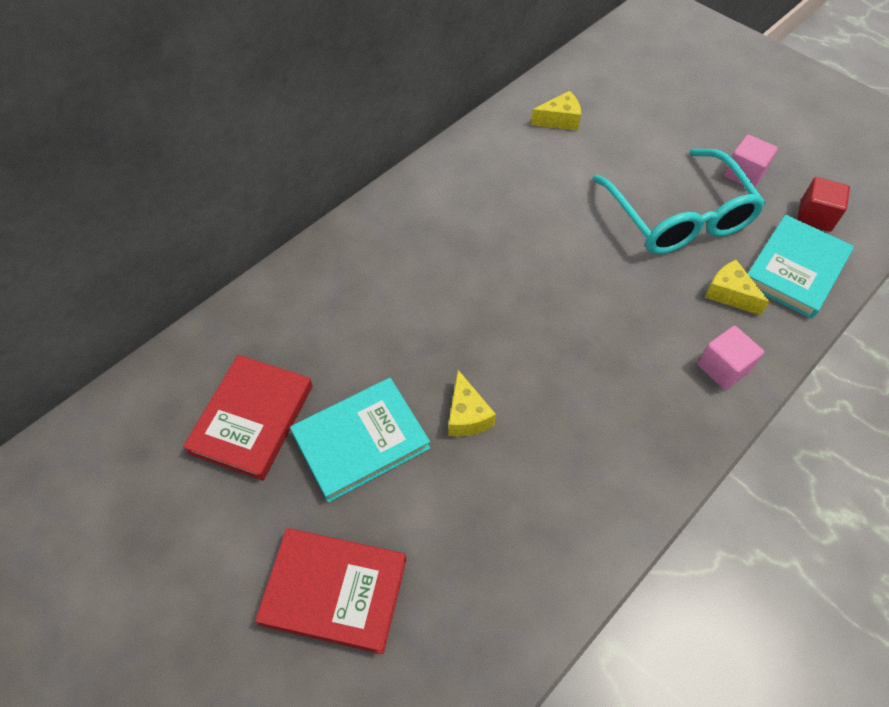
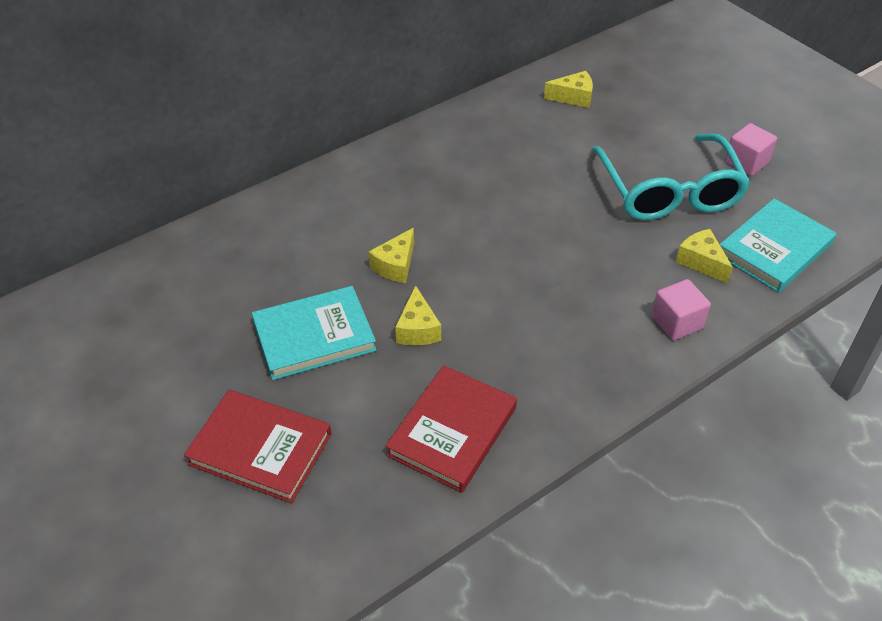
camera: 10 degrees right, 10 degrees down
(252, 419) = (220, 306): red book -> red book (452, 431)
(426, 342) = (395, 265): none -> yellow cheese
(815, 216) = (809, 206): red cube -> none

